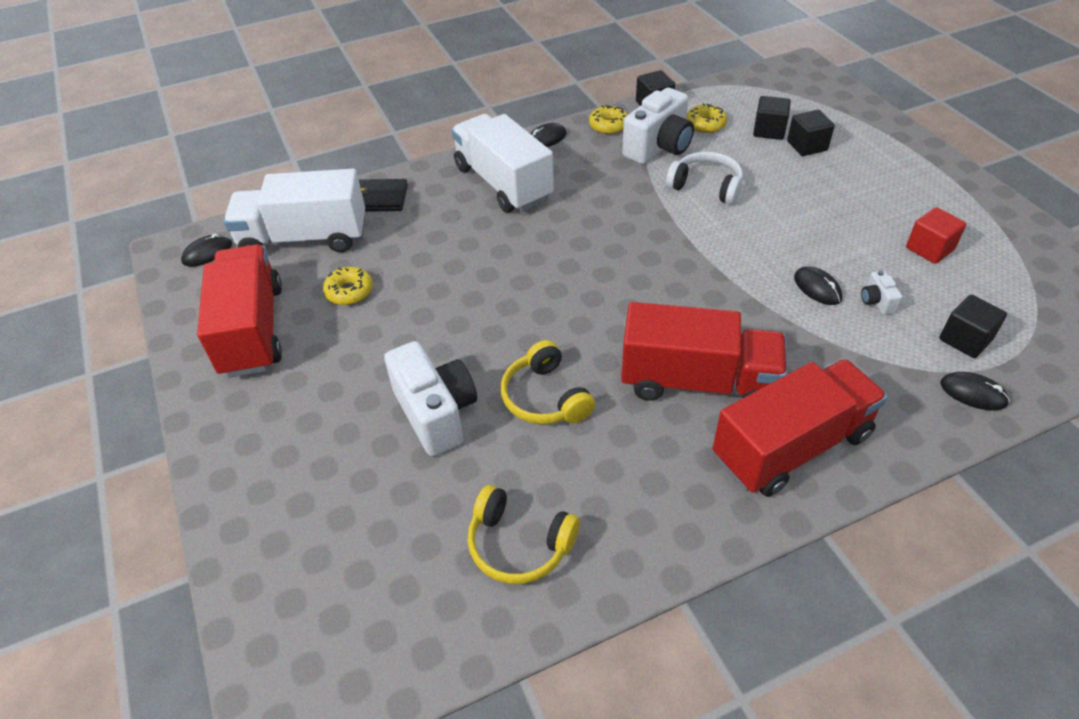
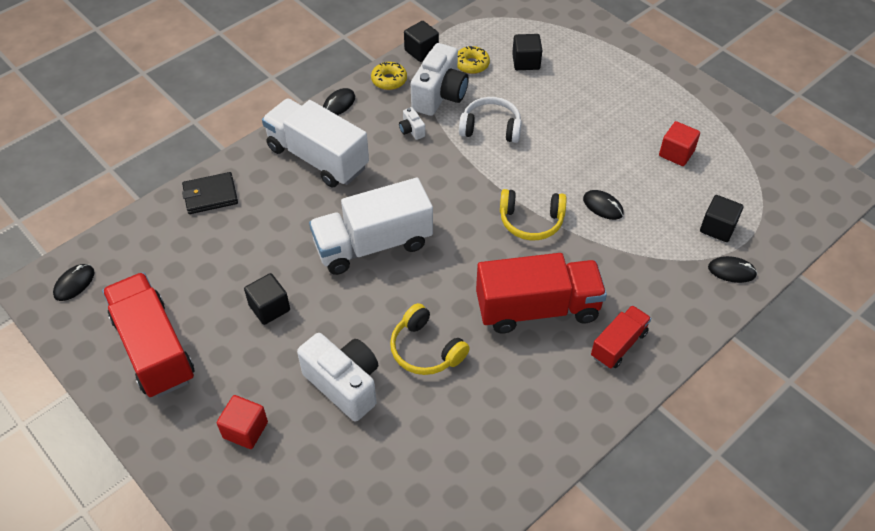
camera: 20 degrees left, 5 degrees up
(304, 238) = (160, 250): white truck -> white truck (373, 245)
(306, 435) = (245, 430): none -> red cube
(349, 291) = (224, 293): yellow donut -> none
(519, 545) = (448, 472): yellow headphones -> yellow headphones (531, 221)
(791, 446) = (618, 345): red truck -> red truck, size x0.54
(807, 146) = (560, 72): black cube -> black cube (269, 308)
(876, 301) = (649, 209): white camera -> white camera (411, 130)

